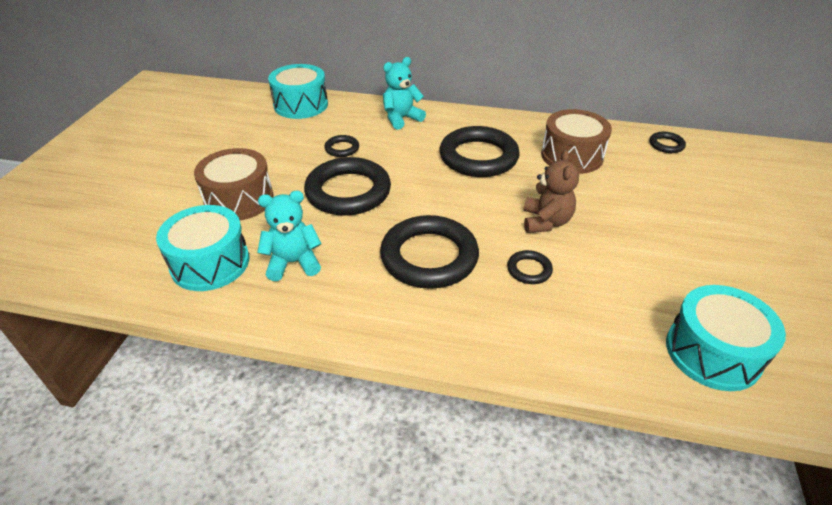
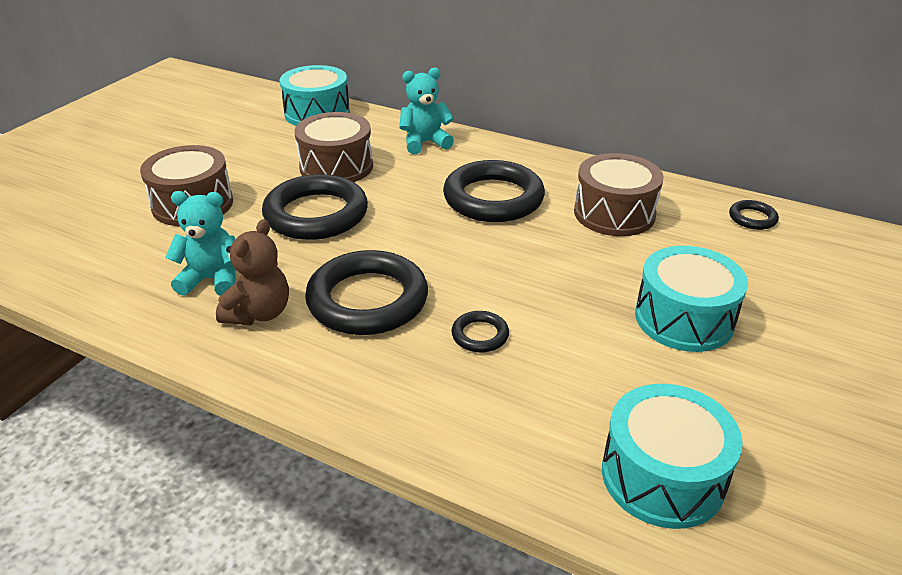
camera: 15 degrees right, 5 degrees down
(210, 263) = (125, 265): turquoise drum -> turquoise drum (684, 319)
(342, 148) = (336, 166): black ring -> brown drum
(545, 222) = (534, 284): brown teddy bear -> brown teddy bear (259, 313)

